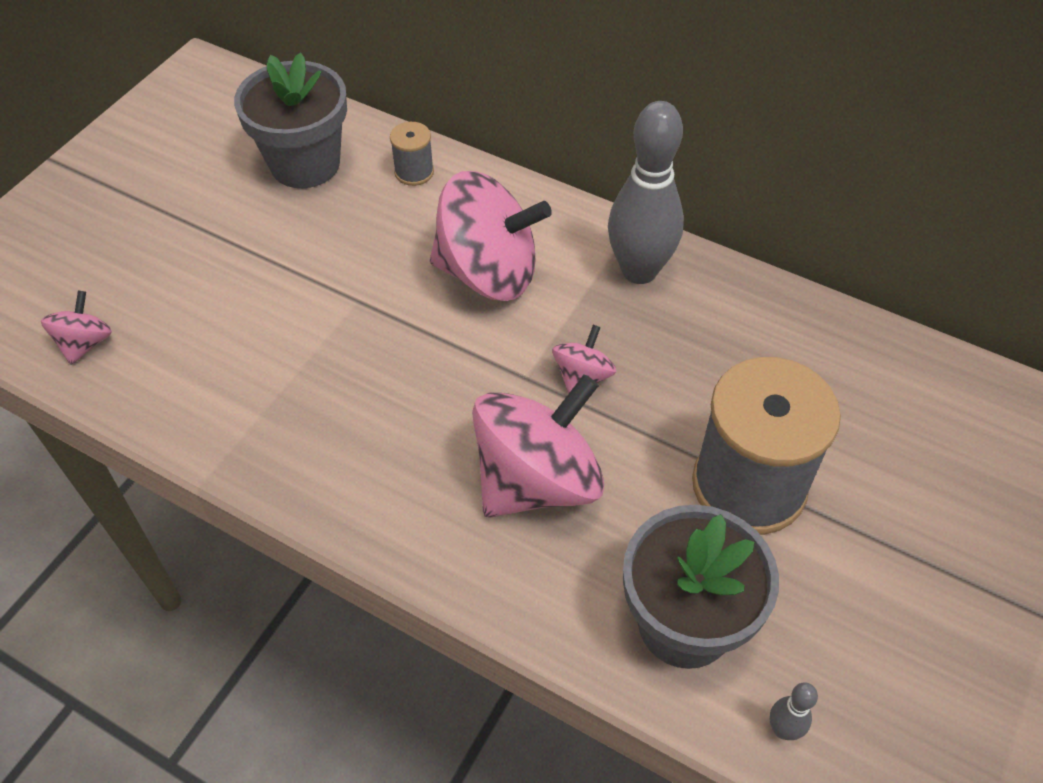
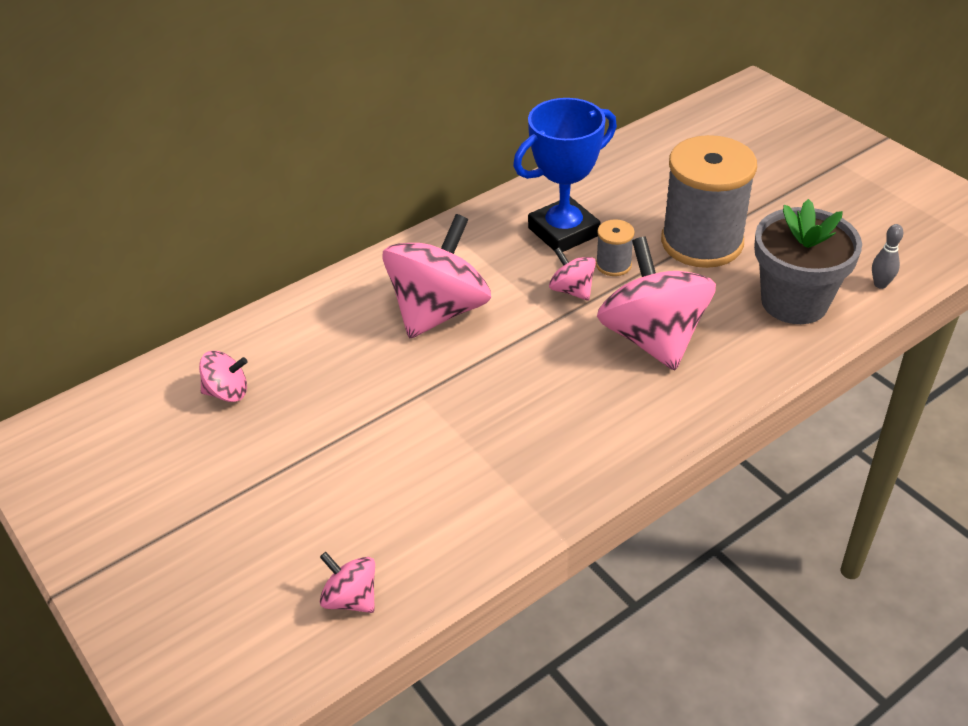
camera: 65 degrees left, 10 degrees down
(305, 164) = (227, 392): grey flower pot -> pink spinning top
(414, 172) = (293, 325): grey spool -> grey spool (613, 265)
(639, 271) = (488, 234): grey bowling pin -> none
(684, 337) = (563, 232): none -> blue trophy

